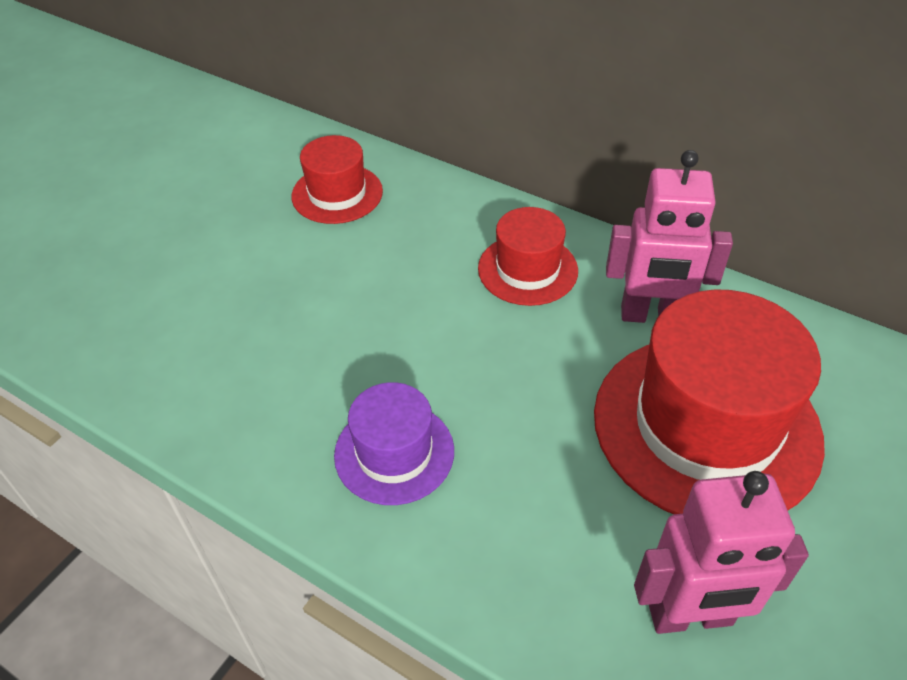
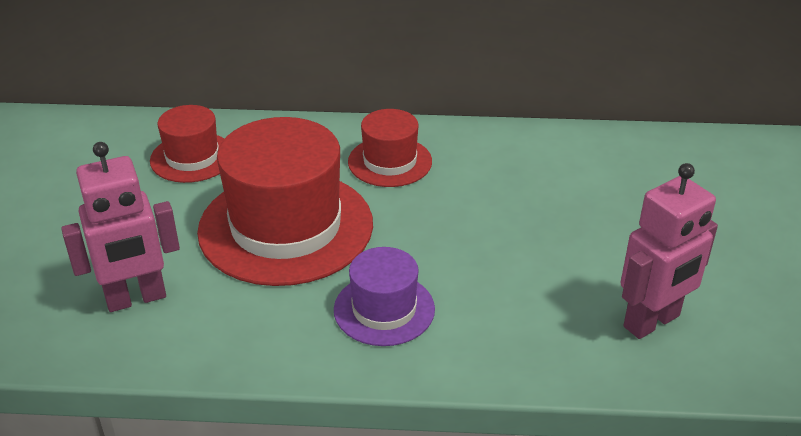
camera: 30 degrees left, 10 degrees down
(651, 316) = (500, 162): pink robot -> pink robot (136, 299)
(706, 426) = (583, 214): red hat -> red hat (286, 227)

